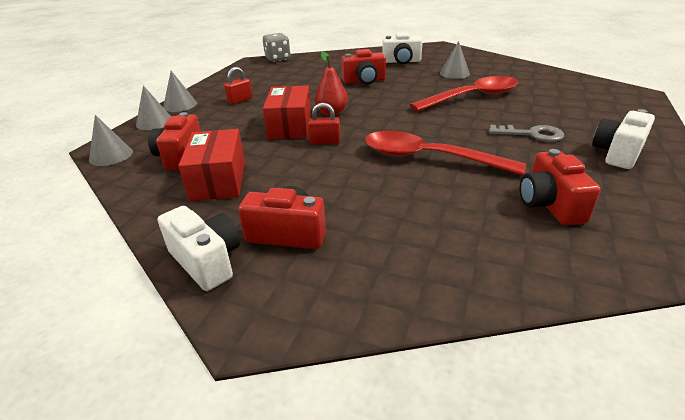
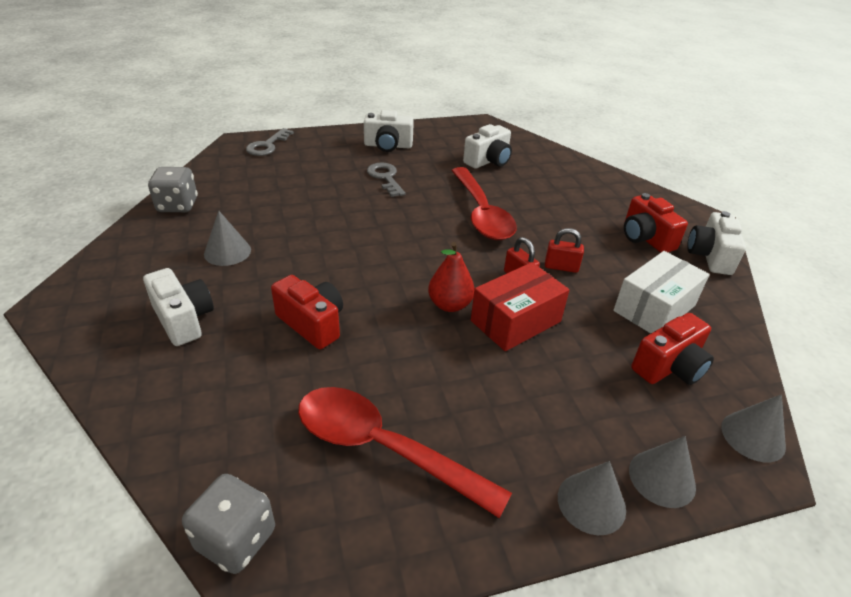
camera: 130 degrees left, 5 degrees up
(218, 180) = (654, 308): red box -> white box
(240, 100) = (499, 427): red padlock -> red padlock (561, 267)
(472, 97) = (314, 221): red spoon -> red spoon (383, 448)
(524, 68) = (177, 205): none -> grey dice
(549, 205) = (488, 161): red camera -> white camera
(627, 102) = (267, 145): none -> grey key

